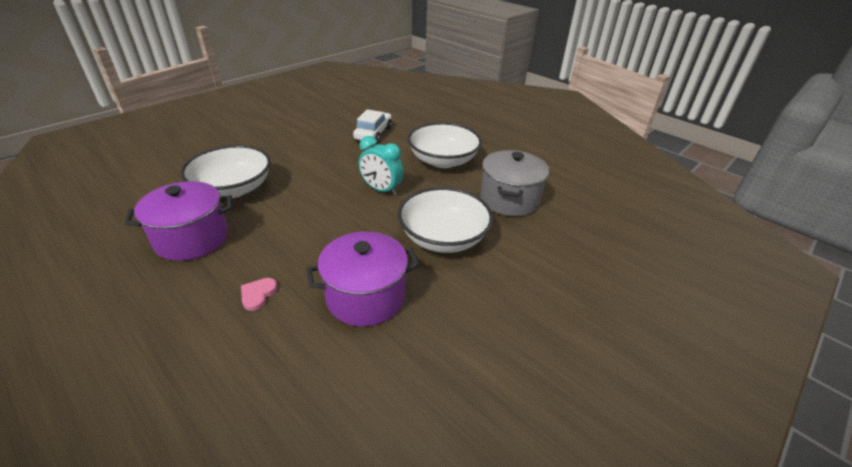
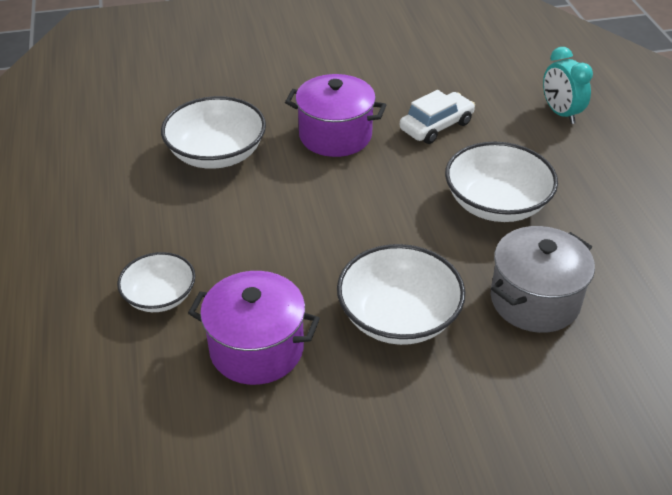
camera: 35 degrees right, 5 degrees up
(192, 239) = (141, 204): purple pot -> purple pot (335, 135)
(258, 294) = (160, 296): pink heart -> white bowl
(381, 190) = (378, 219): turquoise clock -> turquoise clock (560, 113)

